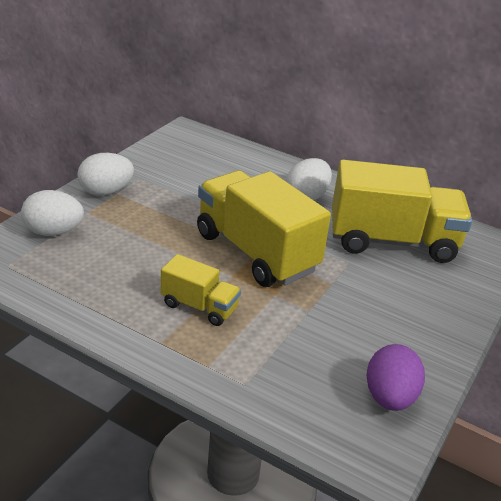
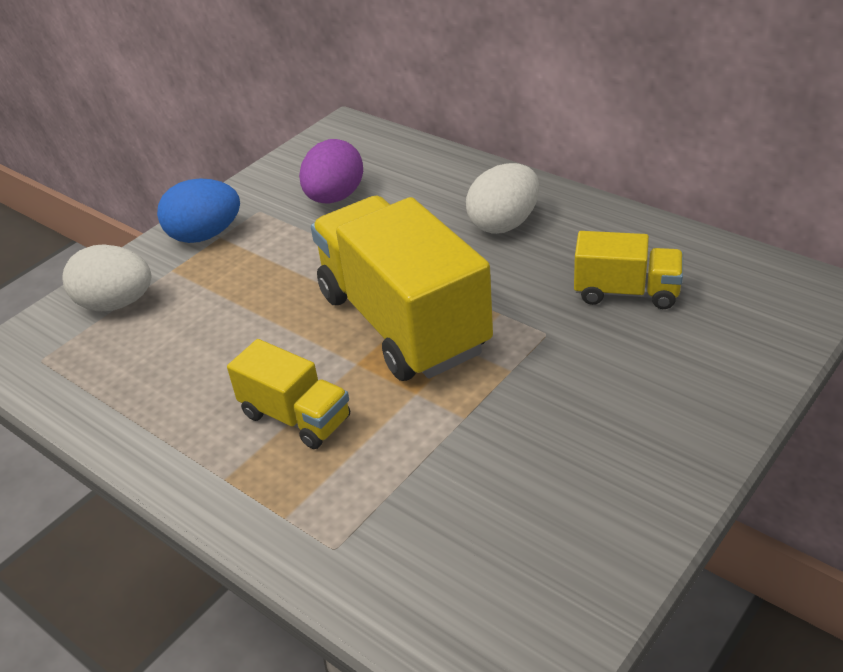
camera: 15 degrees right, 5 degrees up
(106, 191) = (205, 235): white egg -> blue egg
(389, 397) = (562, 571): purple egg -> purple egg (334, 197)
(392, 241) = (626, 292): yellow truck -> yellow truck, size x0.50

